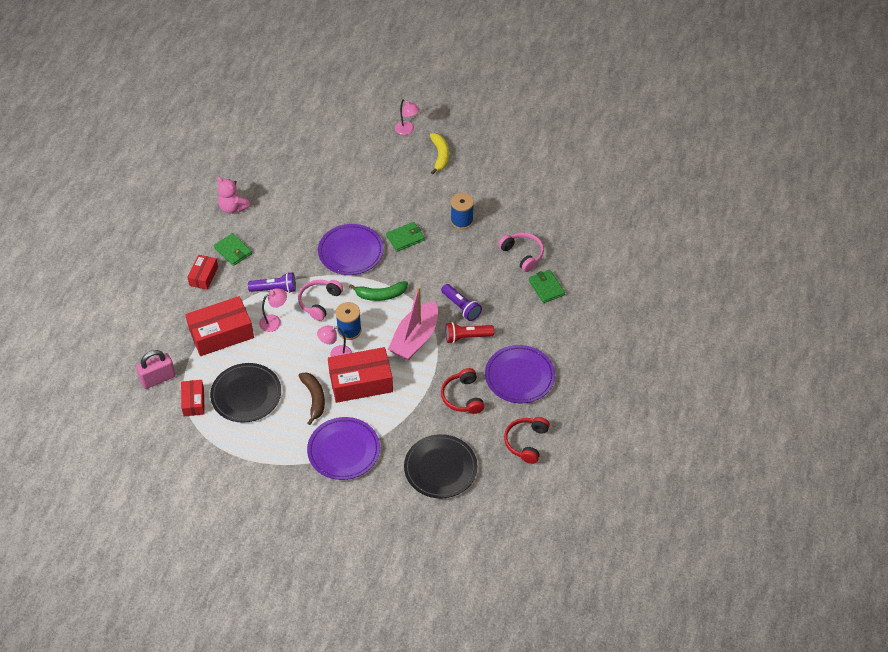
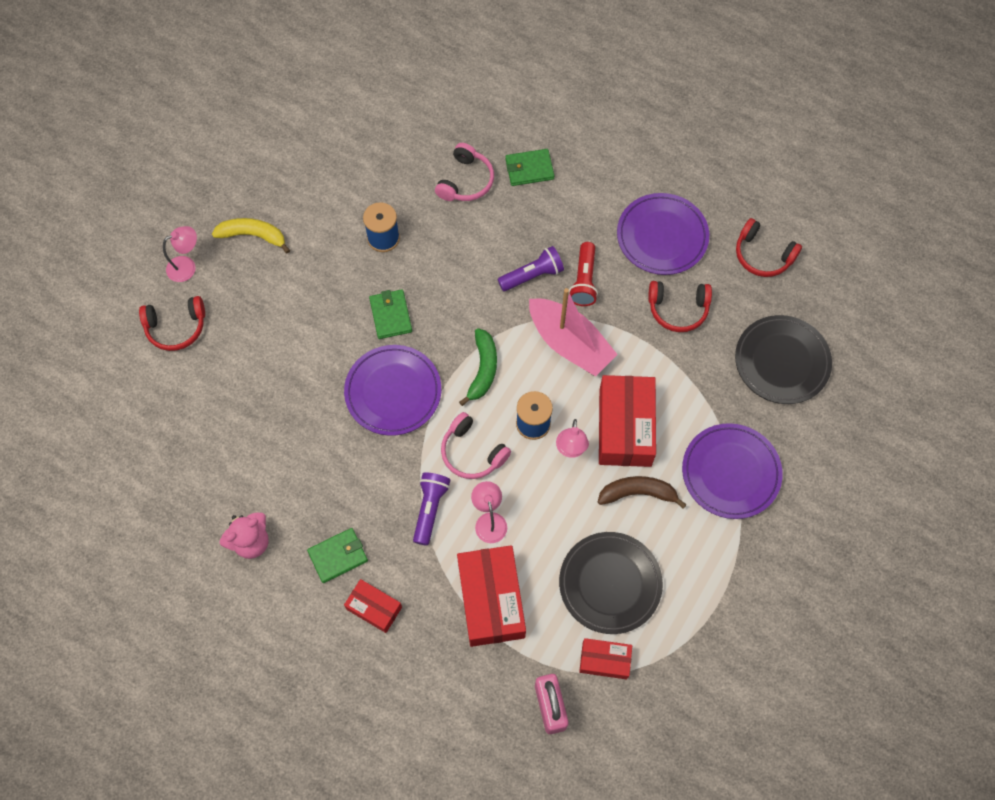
camera: 75 degrees left, 15 degrees up
(363, 137) = (176, 327): none -> red headphones
(522, 254) = (465, 181): pink headphones -> pink headphones turned 135 degrees clockwise

